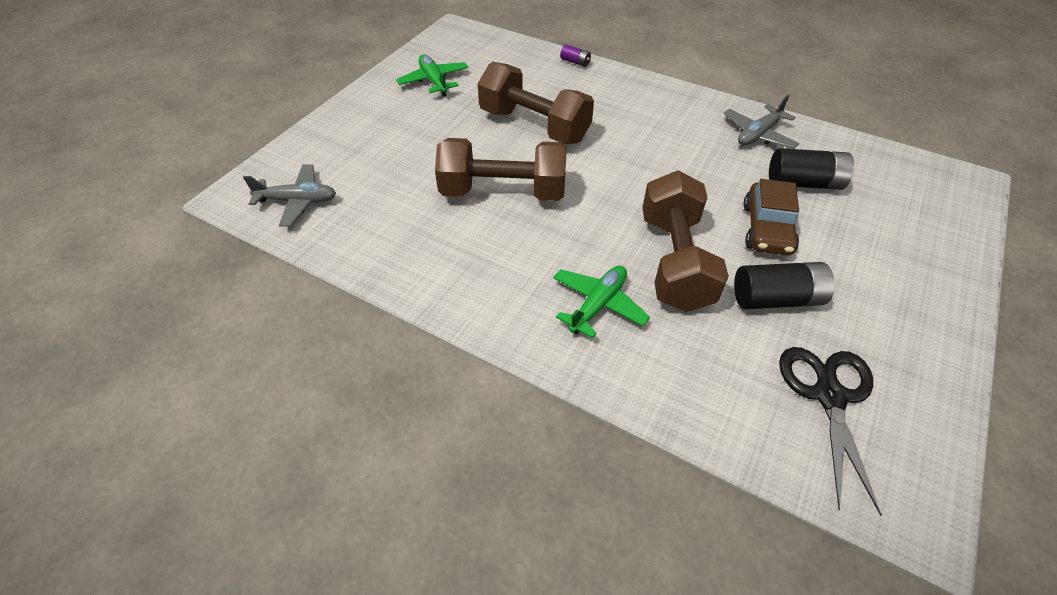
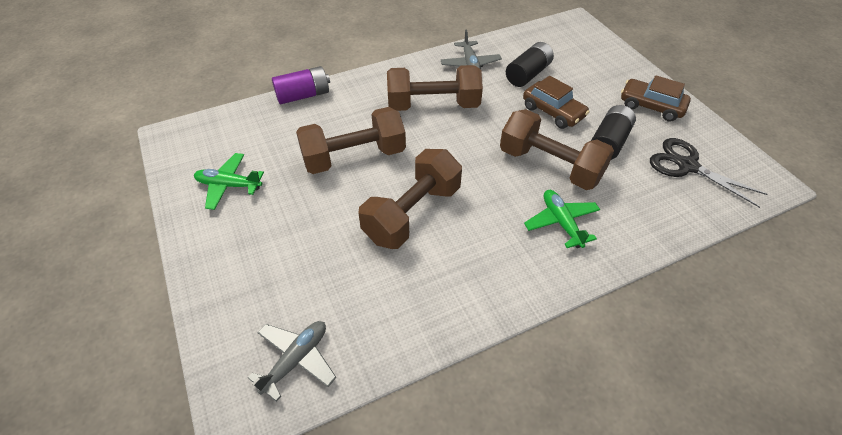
camera: 55 degrees left, 0 degrees up
(575, 62) = (303, 95): purple battery -> purple battery, size x1.99
(660, 139) = (433, 105): none -> brown dumbbell
(901, 317) = (651, 106): none -> brown car

